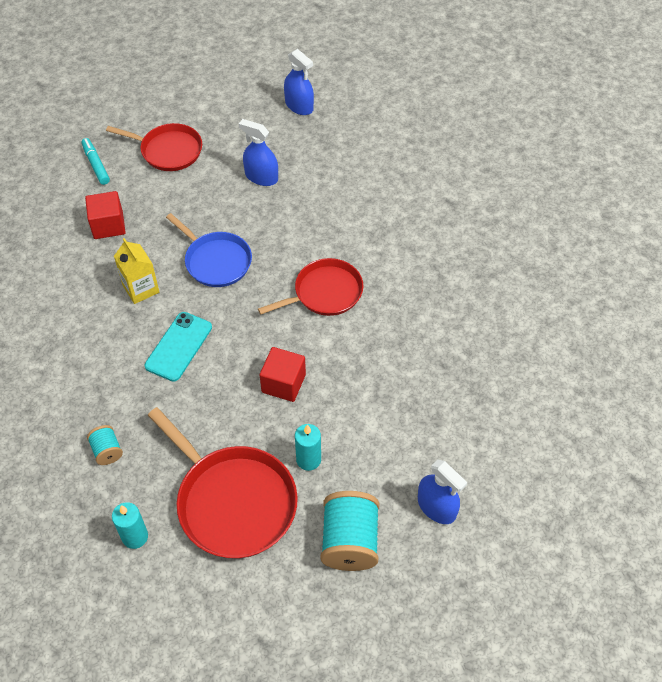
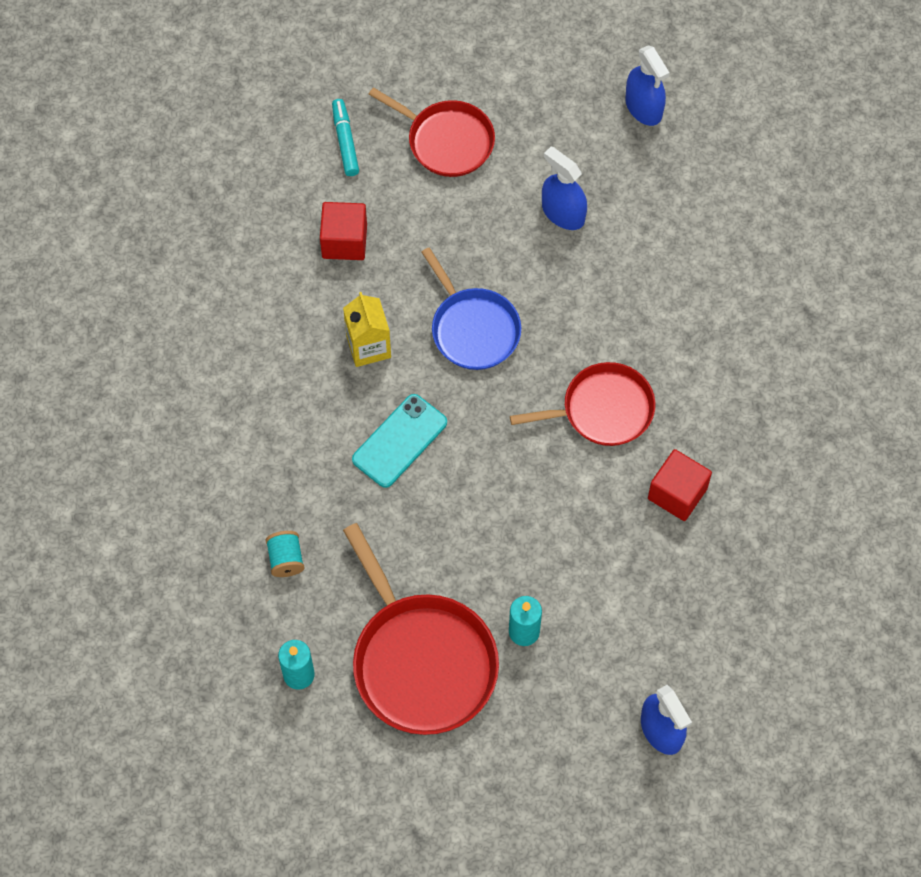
camera: 15 degrees right, 10 degrees up
(283, 383) = (518, 524): red cube -> red cube (677, 493)
(350, 541) = (546, 745): turquoise spool -> none

